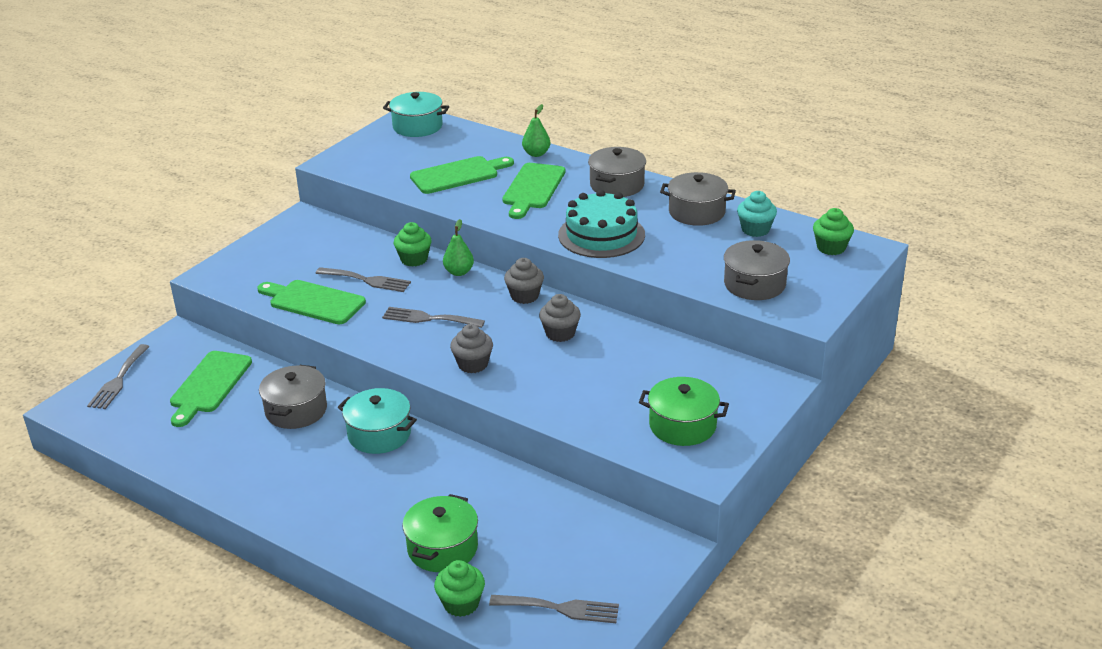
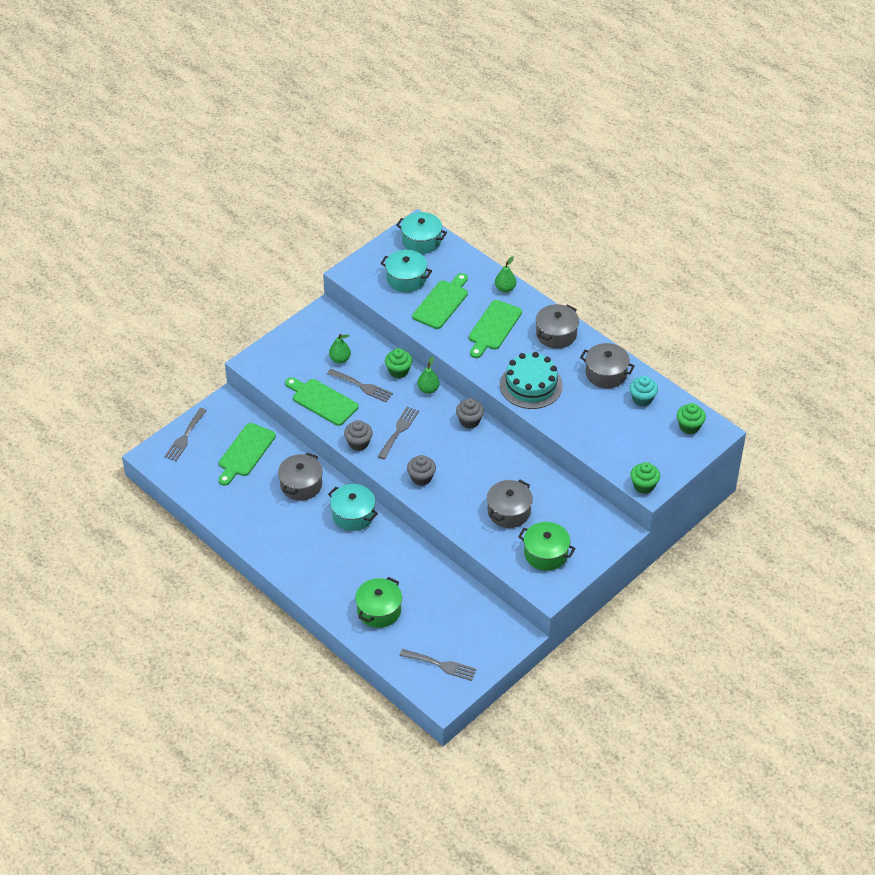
camera: 10 degrees right, 15 degrees up
(331, 258) = (340, 359): none -> green pear
(406, 160) = (406, 279): none -> turquoise pot
(428, 318) = (399, 431): grey fork -> grey fork turned 90 degrees clockwise
(458, 175) = (442, 303): green cutting board -> green cutting board turned 45 degrees counterclockwise
(461, 604) = (383, 651): green cupcake -> green cupcake (643, 485)
(560, 333) = (486, 460): grey cupcake -> grey cupcake (358, 443)
(754, 284) = (623, 452): grey pot -> grey pot (509, 511)

